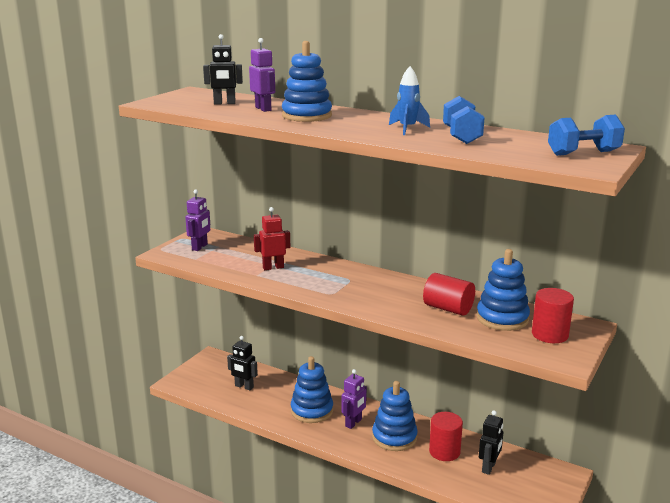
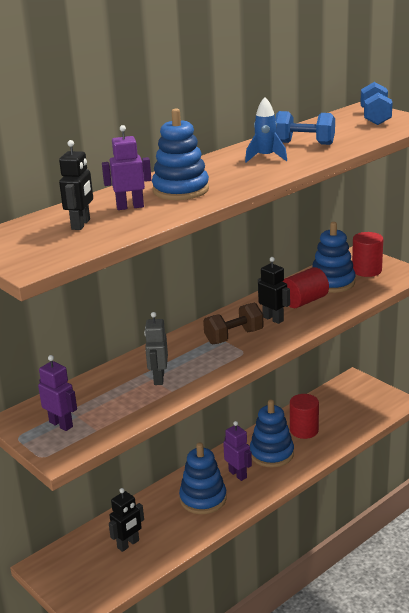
camera: 70 degrees left, 5 degrees up
(273, 267) = (158, 378): red robot -> grey robot
(356, 286) = (234, 337): none -> brown dumbbell
(489, 467) = (333, 413): black robot -> black robot (273, 319)

